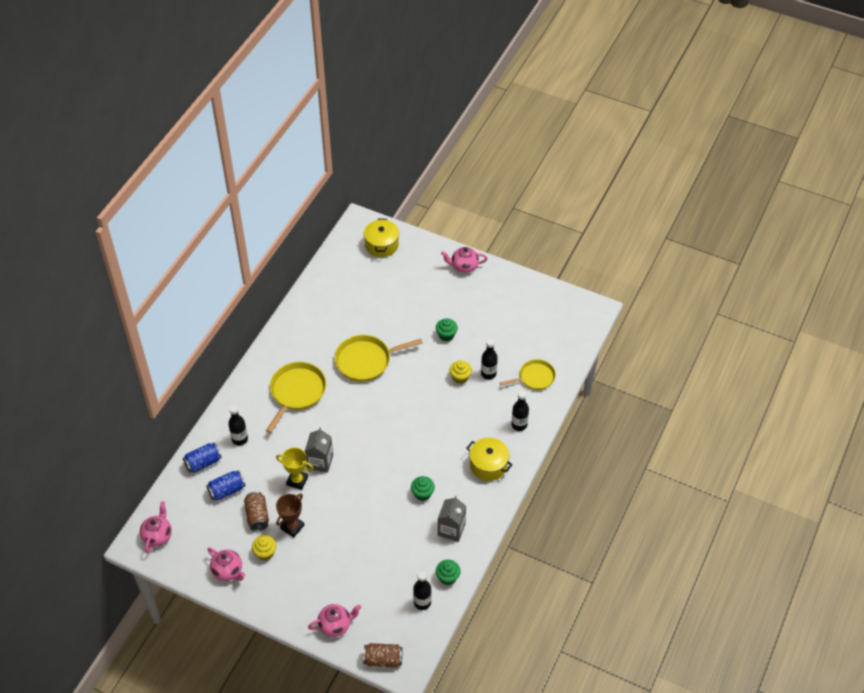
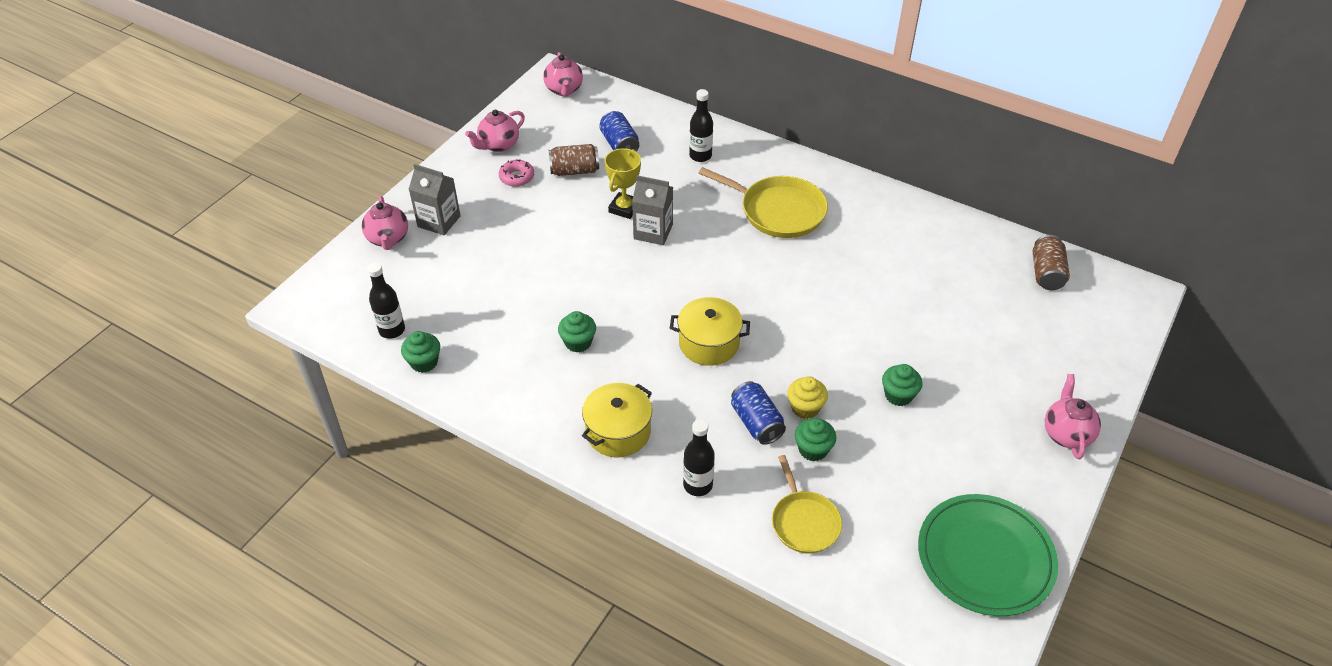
camera: 95 degrees right, 5 degrees down
(158, 536) = (564, 90): pink teapot -> pink teapot turned 60 degrees clockwise
(203, 463) = (666, 124): blue can -> blue can (756, 422)
(265, 553) = (517, 177): yellow cupcake -> pink donut
(292, 527) = (550, 202): brown trophy -> none
(366, 360) = (839, 288): yellow pan -> none
(382, 245) = (1094, 319): yellow pot -> yellow pot (709, 343)
(383, 659) = (319, 283): brown can -> brown can (1046, 273)
(451, 529) = (506, 373): grey carton -> grey carton (439, 221)
(488, 374) = (813, 449): black bottle -> green cupcake
(543, 305) = (985, 557): none -> green plate

